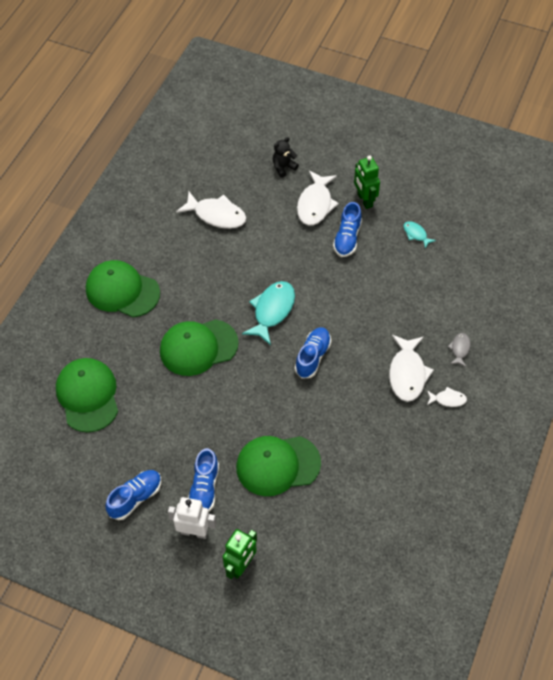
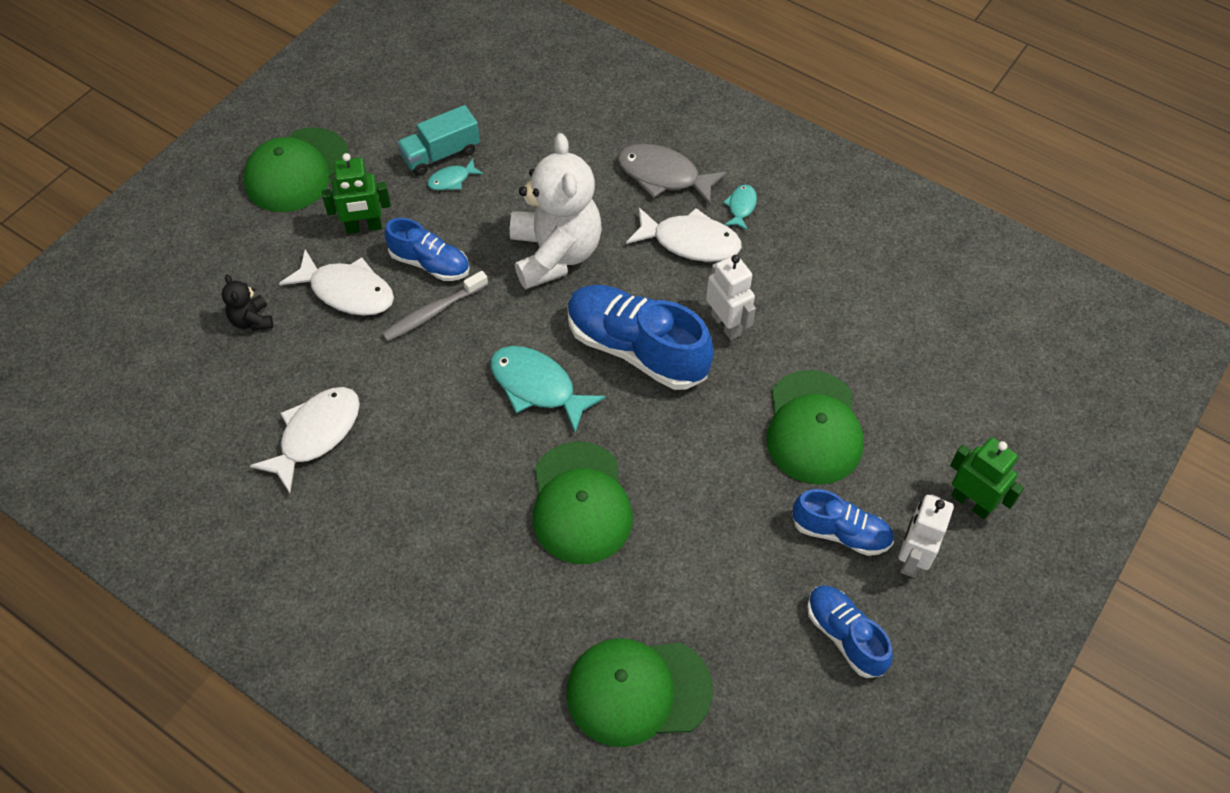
camera: 80 degrees left, 0 degrees up
(122, 291) = (430, 608): green cap -> green cap (297, 170)
(312, 248) = (433, 312): none -> grey toothbrush
(312, 357) = (636, 349): blue shoe -> blue shoe, size x1.72
(345, 404) = (726, 324): none -> white robot
(374, 300) = (555, 254): none -> white teddy bear
(435, 224) = (441, 154): none -> turquoise truck
(448, 399) = (741, 207): white fish -> turquoise fish
(460, 349) = (663, 176): grey fish -> grey fish, size x1.96

